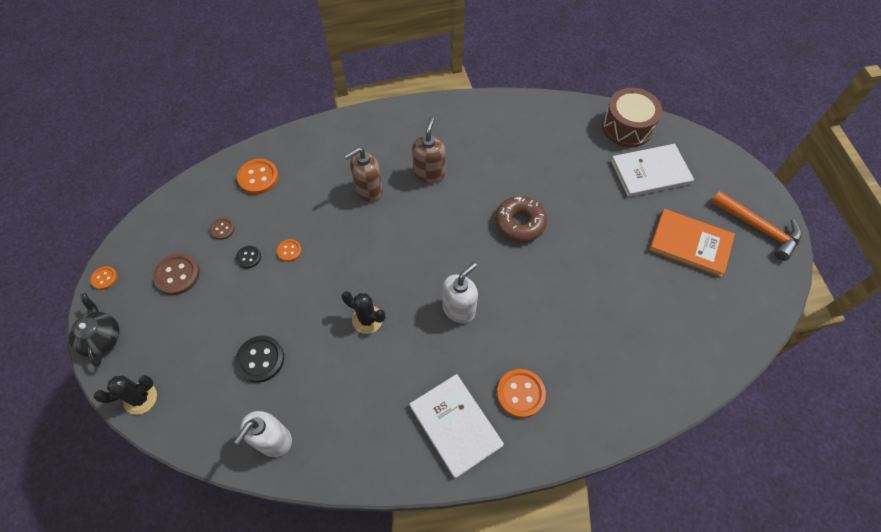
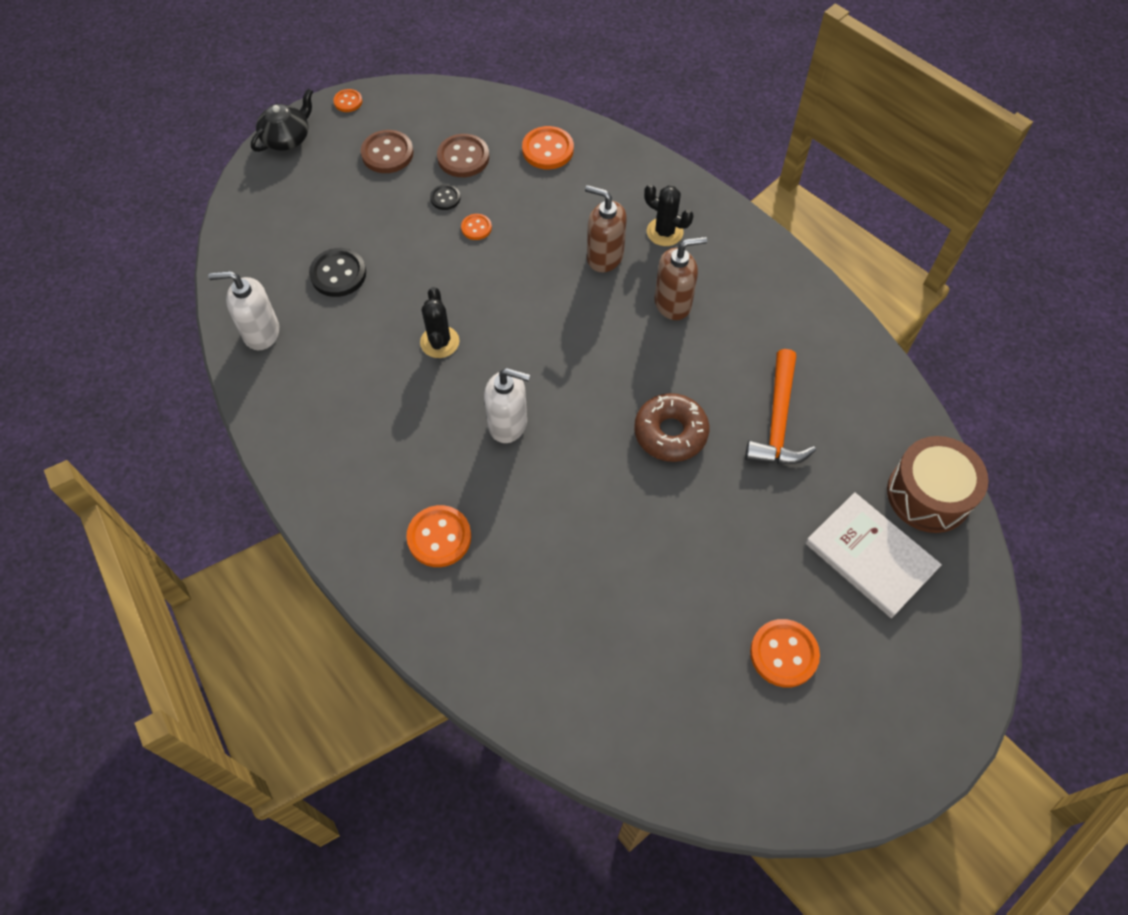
camera: 60 degrees right, 0 degrees up
(140, 398) = (245, 204): black cactus -> black cactus (664, 232)
(222, 229) = (463, 157): brown button -> brown button, size x1.78
(455, 425) = (365, 488): white book -> none
(690, 244) = (784, 654): orange book -> orange button
(758, 228) = (879, 741): orange hammer -> orange hammer (778, 421)

